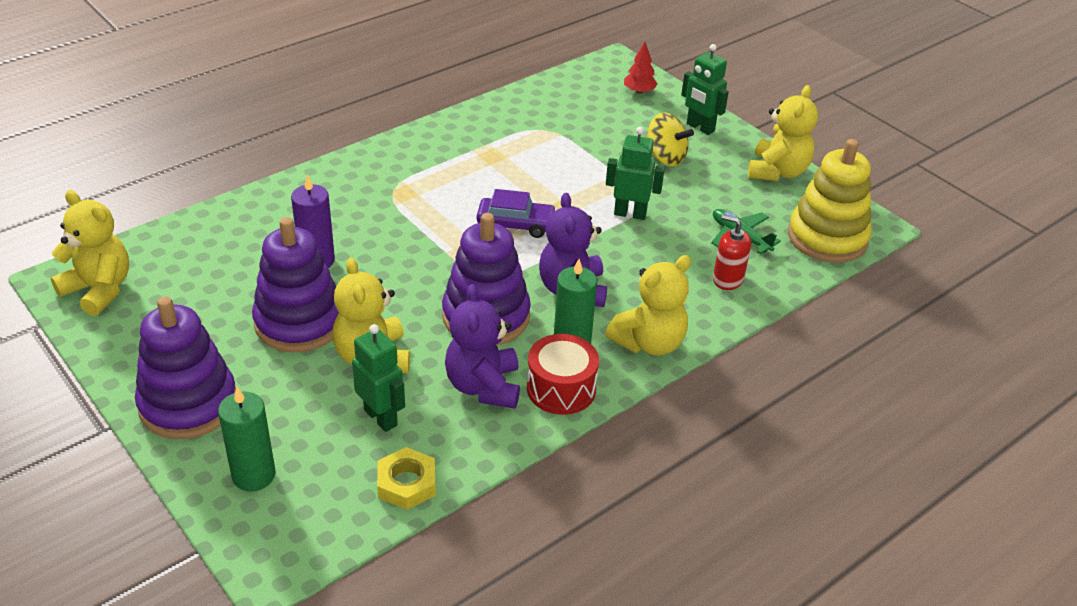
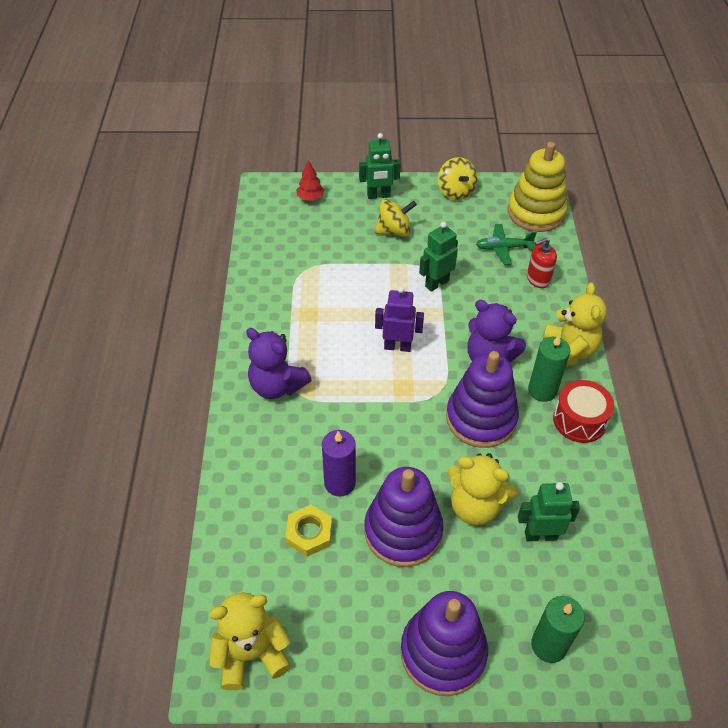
camera: 50 degrees left, 10 degrees up
(407, 483) = (613, 555): yellow nut -> yellow nut (309, 533)
(483, 386) = (549, 460): purple teddy bear -> purple teddy bear (277, 386)
(516, 224) = (397, 346): purple car -> purple robot
(777, 172) = (456, 192): yellow teddy bear -> yellow spinning top

